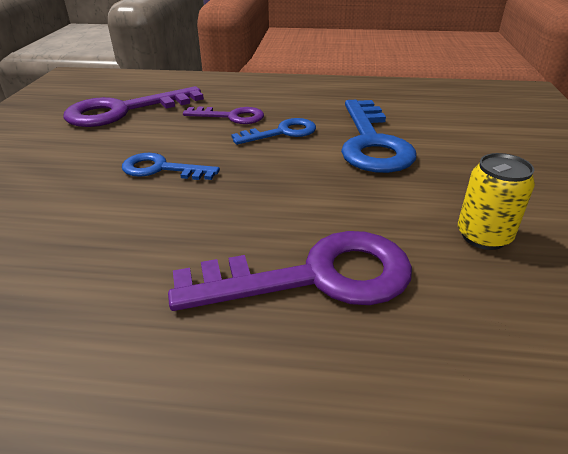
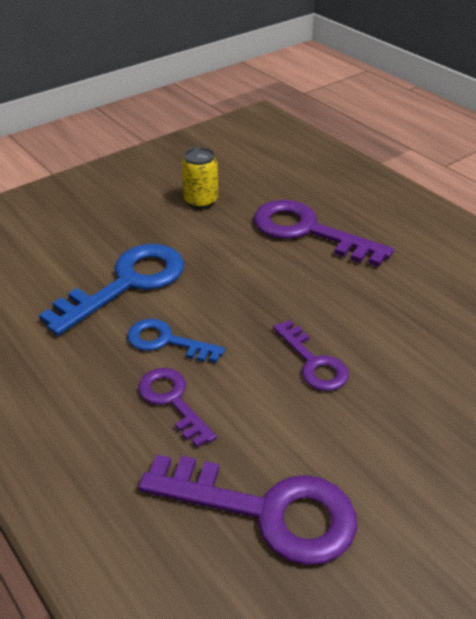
camera: 135 degrees left, 5 degrees up
(161, 169) = (313, 363): blue key -> purple key

